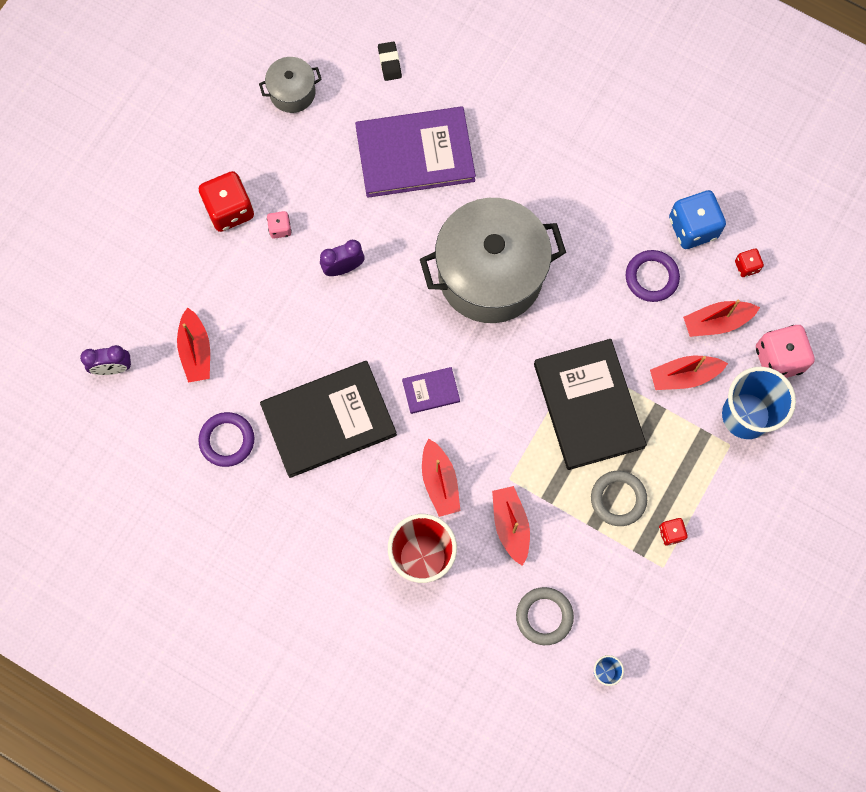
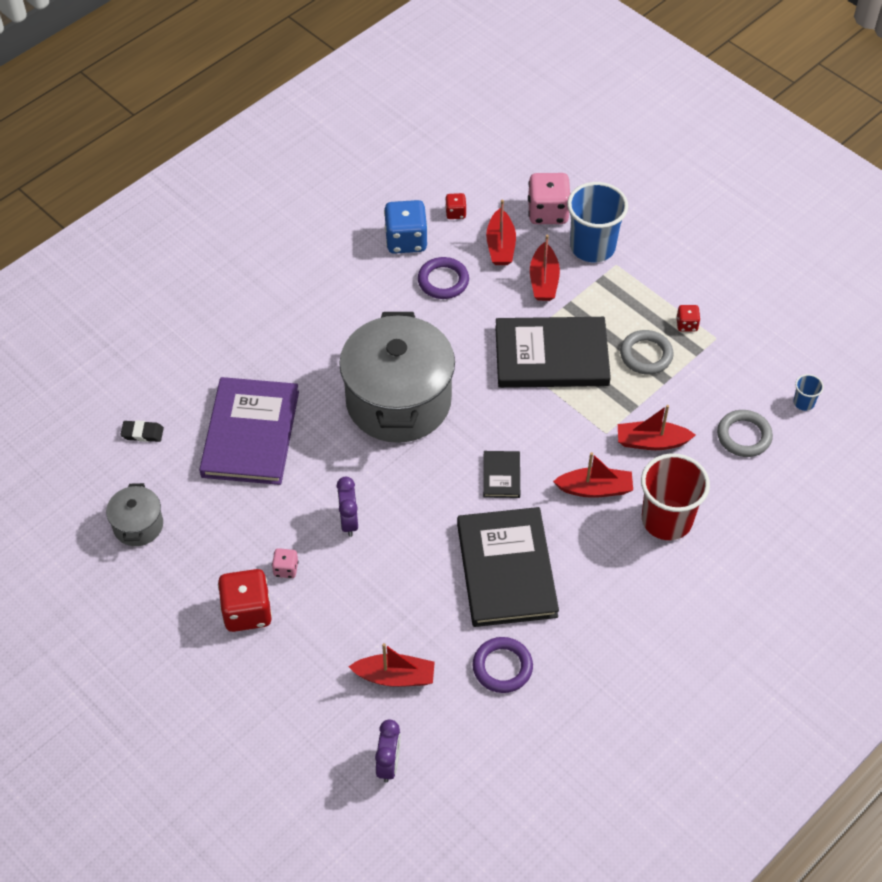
camera: 75 degrees left, 20 degrees down
(431, 391) = (501, 476): purple book -> black book

